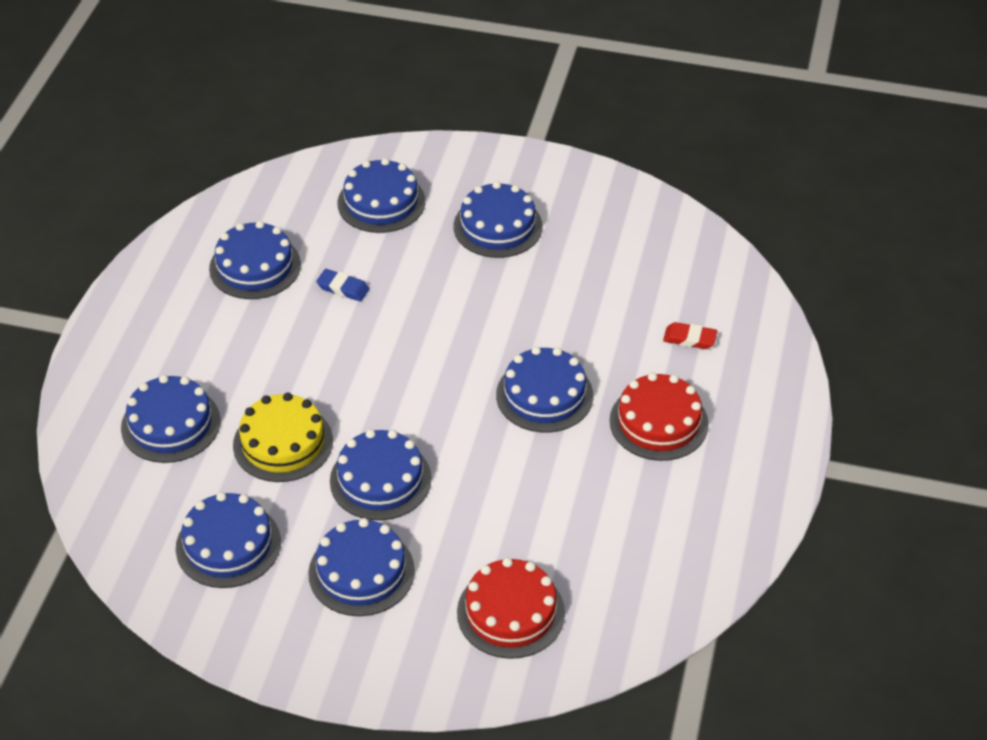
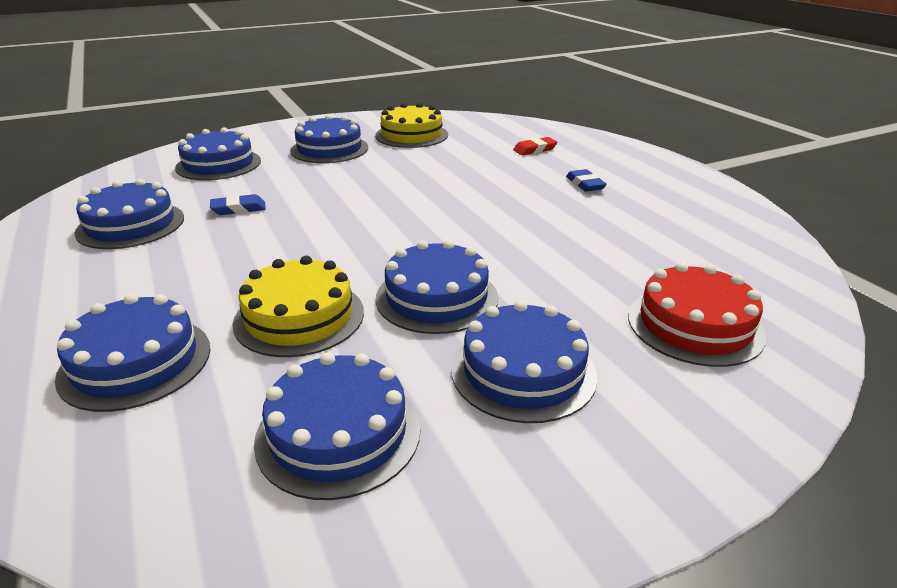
camera: 40 degrees left, 15 degrees down
(544, 395) = (489, 201): blue cake -> none
(601, 241) = (411, 135): none -> yellow cake
(658, 422) = (585, 184): red cake -> blue eraser

